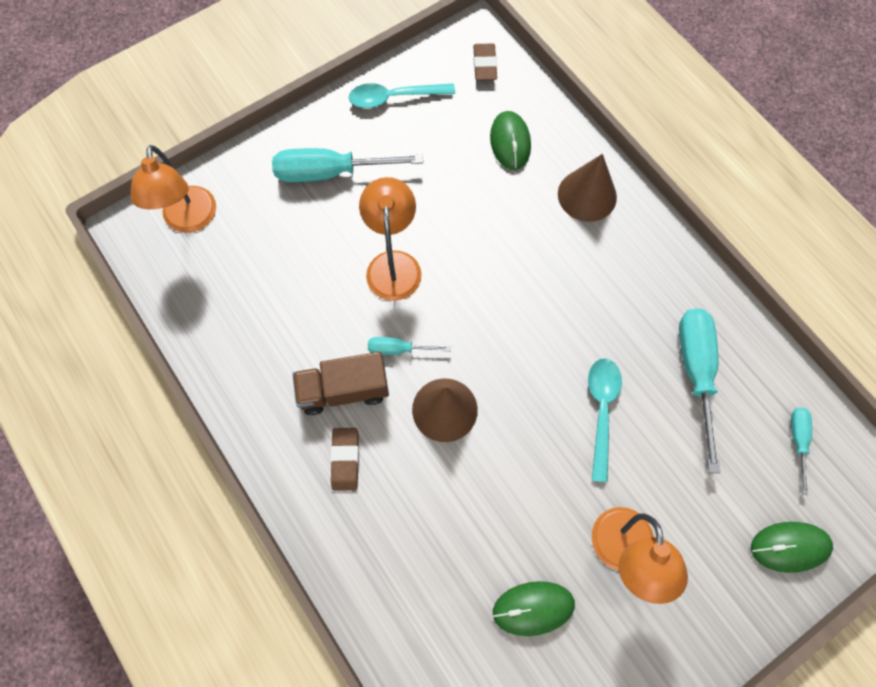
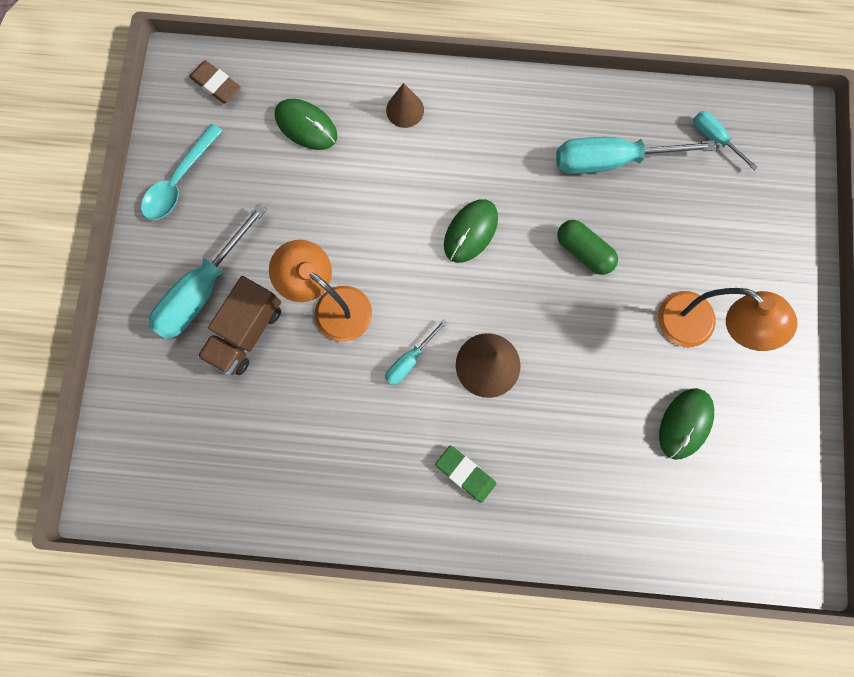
camera: 50 degrees left, 10 degrees up
(189, 220) = (142, 442): orange lamp -> none
(344, 390) = (407, 430): brown truck -> brown truck (247, 332)
(345, 460) = (465, 473): brown eraser -> green eraser
(587, 195) = (405, 110): brown cone -> brown cone, size x0.63
(601, 411) = (583, 251): turquoise spoon -> green capsule
(695, 373) = (610, 161): turquoise screwdriver -> turquoise screwdriver turned 45 degrees counterclockwise
(790, 547) = (779, 211): green mouse -> green mouse (470, 232)

